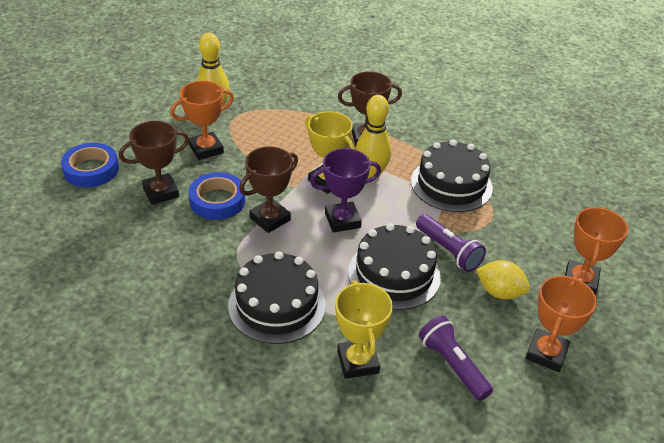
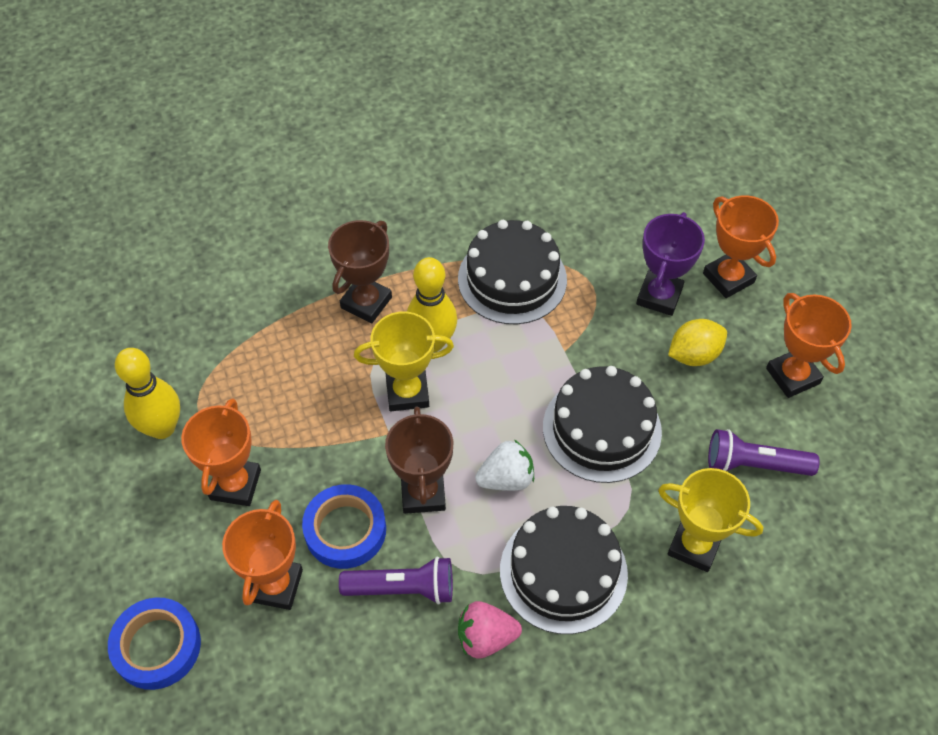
camera: 50 degrees left, 15 degrees up
(161, 192) = (276, 585): brown trophy -> orange trophy
(201, 291) = (486, 637): none -> pink strawberry
(314, 248) = (506, 478): none -> white strawberry
(342, 220) = (484, 421): purple trophy -> purple trophy (659, 296)
(448, 251) = (606, 356): purple flashlight -> purple flashlight (402, 588)

